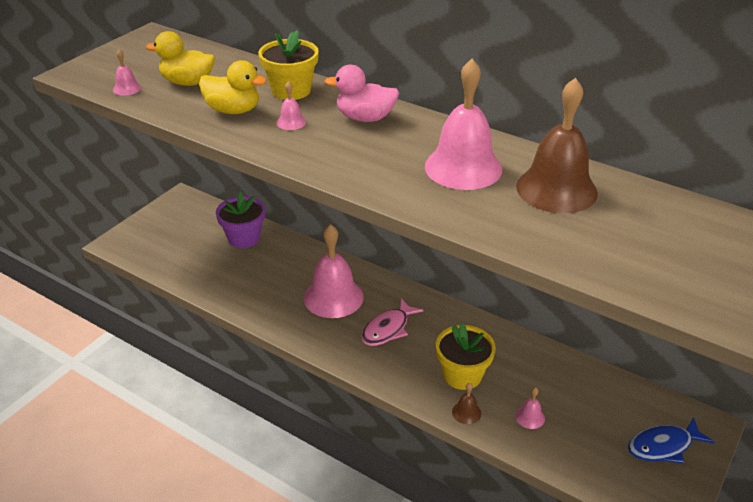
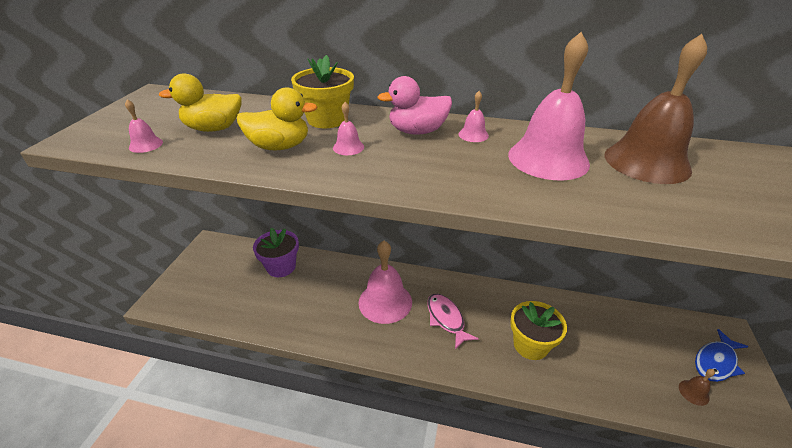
camera: 20 degrees left, 0 degrees up
(388, 329) = (446, 319): pink fish -> pink fish turned 135 degrees clockwise
(466, 412) = (556, 381): brown bell -> brown bell (693, 392)
(530, 417) = (606, 368): pink bell -> pink bell (473, 135)

